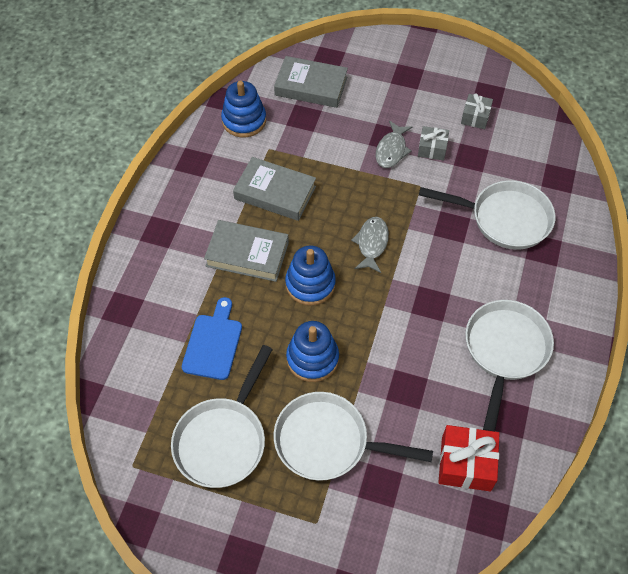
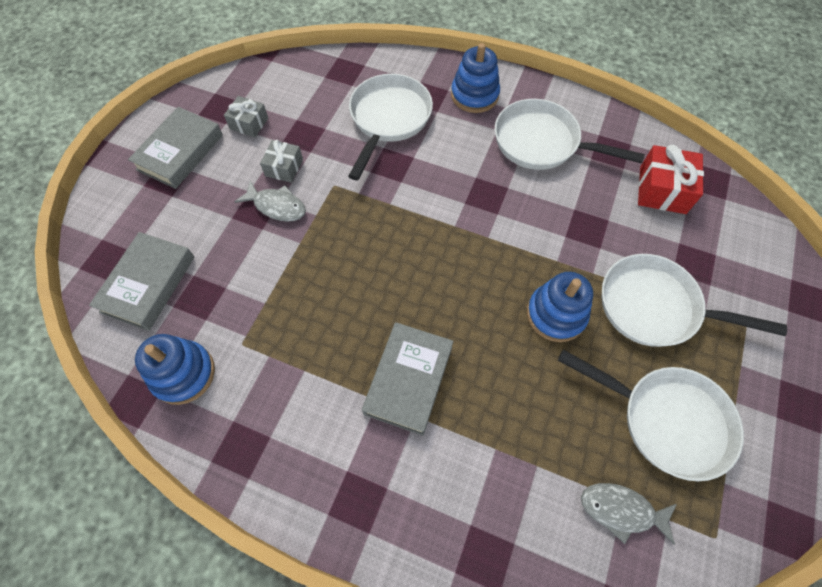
camera: 85 degrees left, 5 degrees up
(213, 343) = (538, 428): blue cutting board -> none
(275, 192) = (316, 340): grey book -> grey book (180, 152)
(310, 284) = (457, 309): blue stacking toy -> blue stacking toy (474, 95)
(328, 442) = (655, 307): white pan -> white pan turned 90 degrees clockwise
(371, 243) = (406, 240): grey fish -> grey fish (621, 510)

